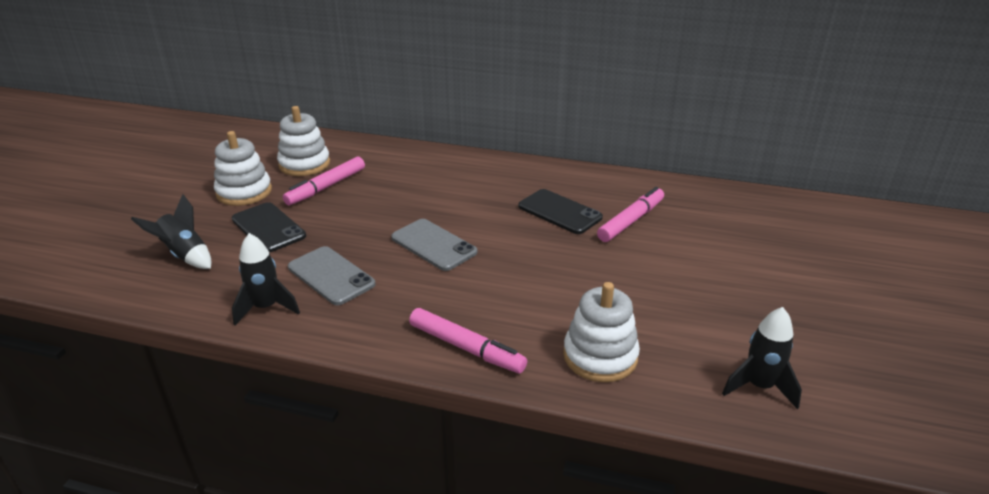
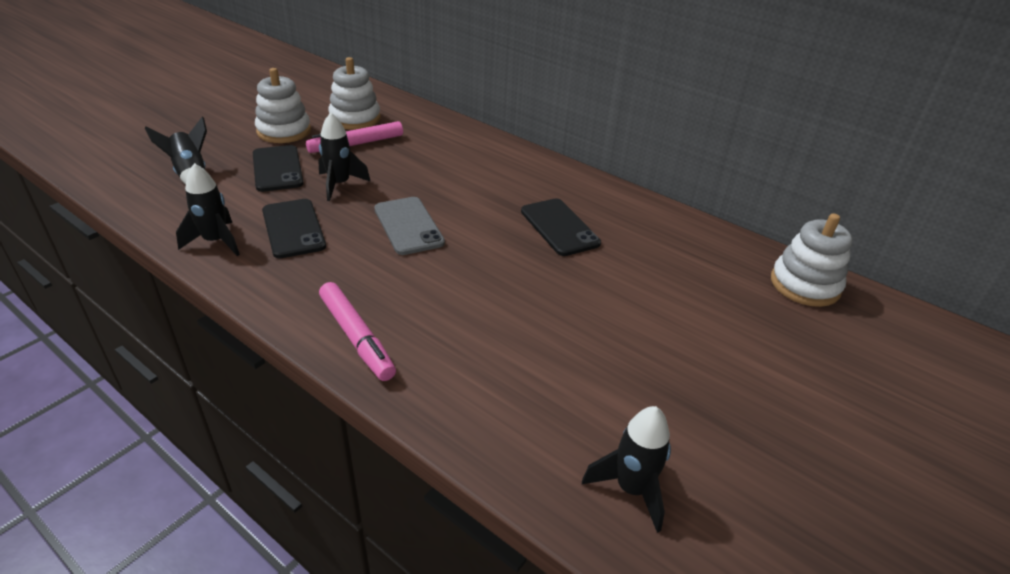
camera: 20 degrees right, 5 degrees up
(331, 276) = (293, 228): grey phone -> black phone
(341, 226) = (339, 185): none -> black rocket
(600, 356) = (481, 391): white stacking toy -> white stacking toy (804, 285)
(631, 221) = (629, 257): pink marker -> none

